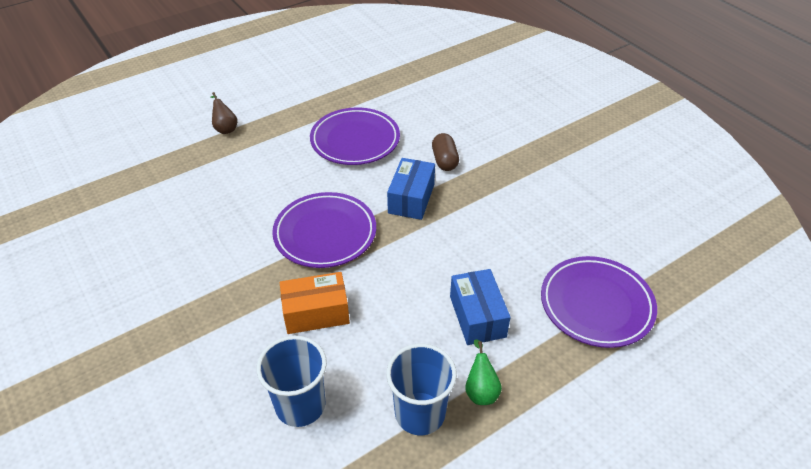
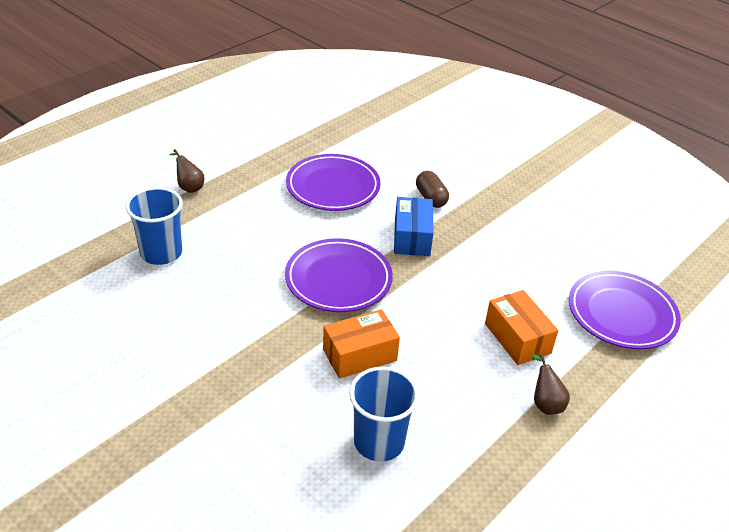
camera: 15 degrees left, 5 degrees down
(420, 413) = (497, 432): blue cup -> blue cup (161, 253)
(477, 316) = (517, 338): blue box -> orange box
(480, 390) = (545, 403): green pear -> brown pear

